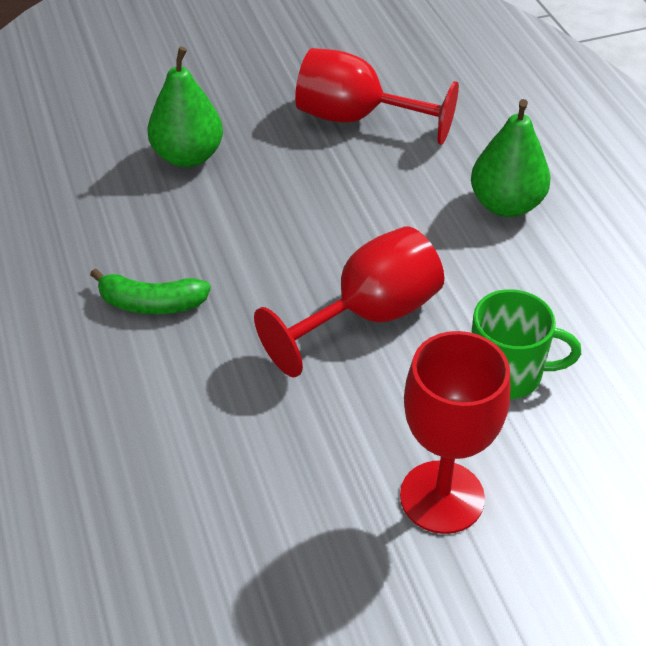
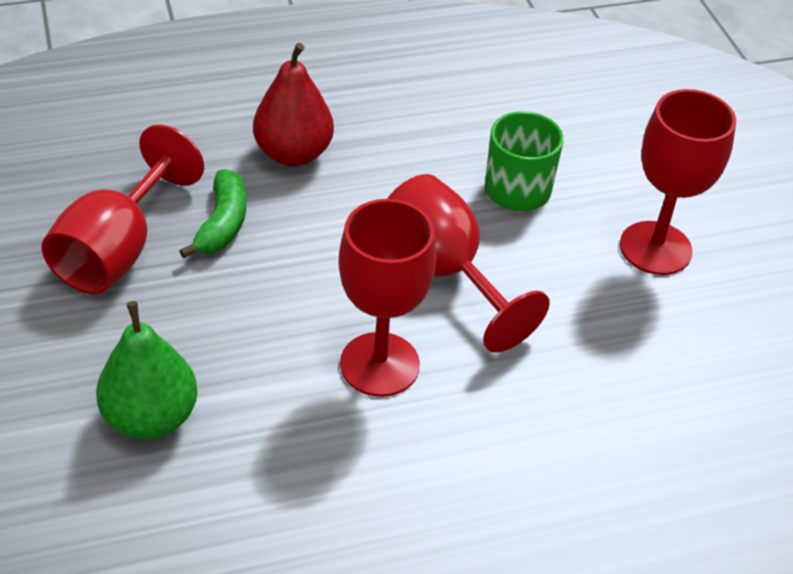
camera: 90 degrees left, 0 degrees up
(151, 304) = (416, 456): green banana -> green banana (222, 224)
(249, 277) = (379, 364): none -> red goblet
(506, 205) = (293, 153): green pear -> red pear

